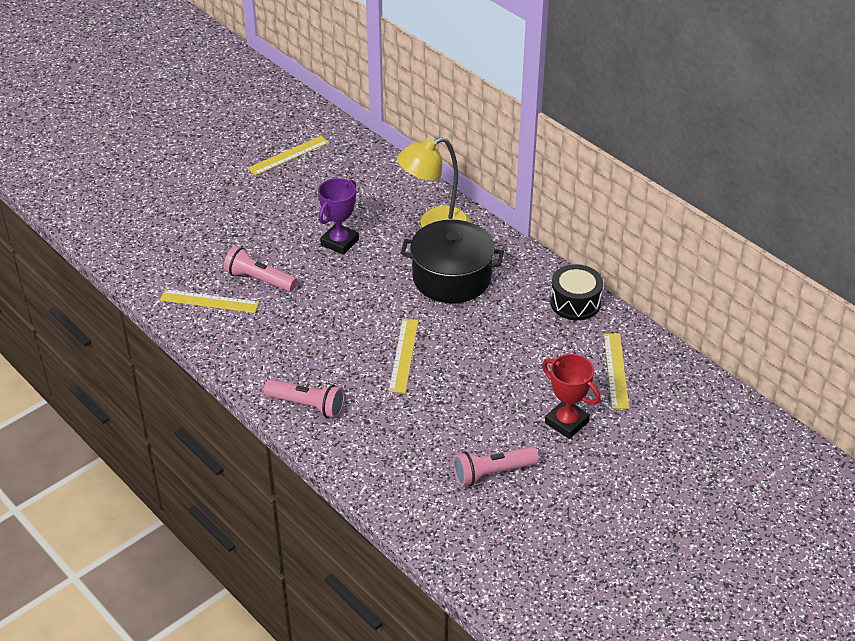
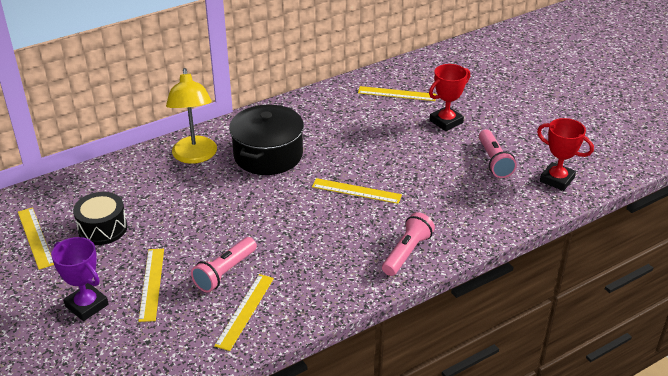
camera: 80 degrees left, 5 degrees down
(238, 237) = (152, 284): none -> yellow ruler
(339, 242) = (192, 214): purple trophy -> purple trophy (87, 305)
(469, 536) = (557, 179): none -> red trophy
(575, 303) = (319, 100): black drum -> black drum (103, 228)

